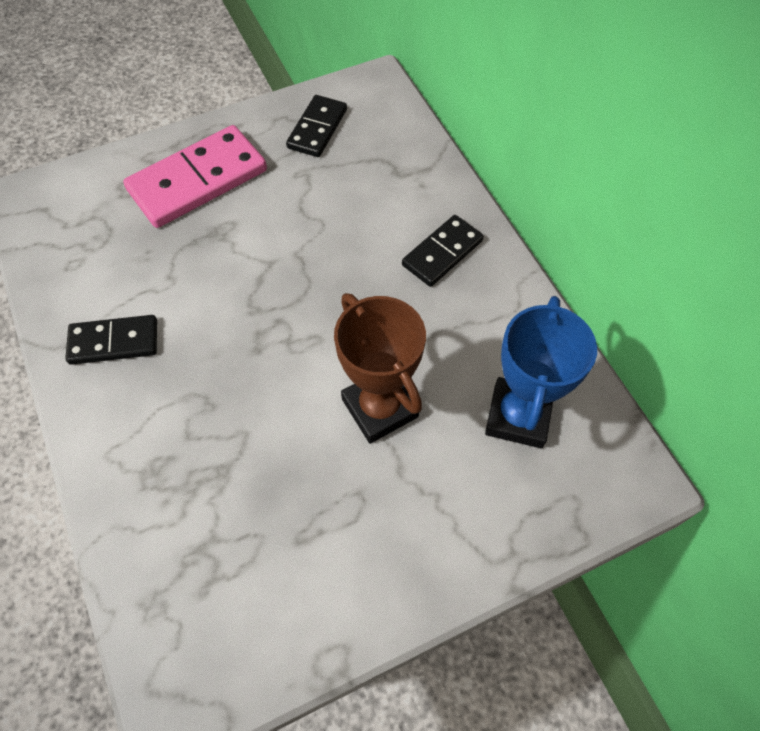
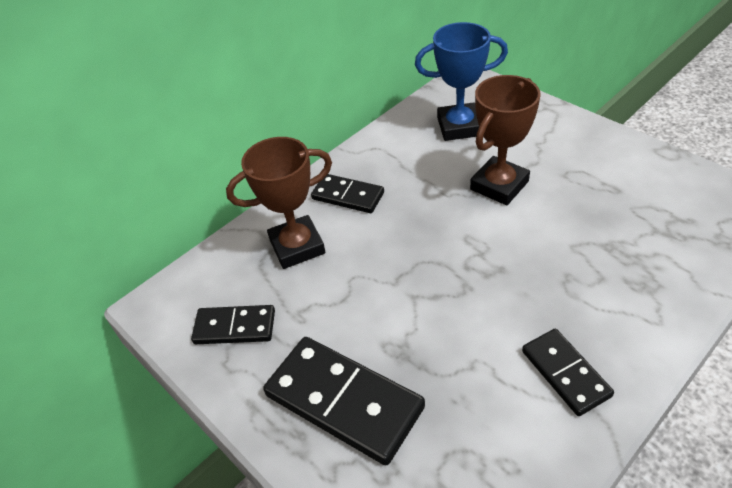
camera: 105 degrees left, 15 degrees down
(198, 180) = (343, 401): pink domino -> black domino
(389, 191) = (297, 246): none -> brown trophy

